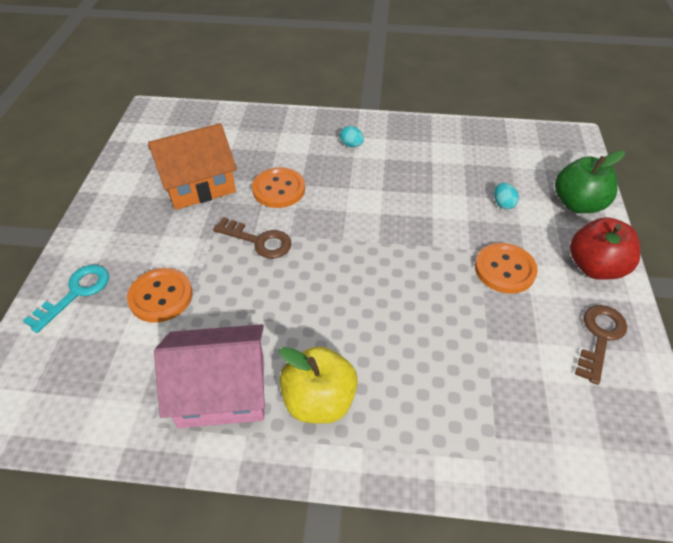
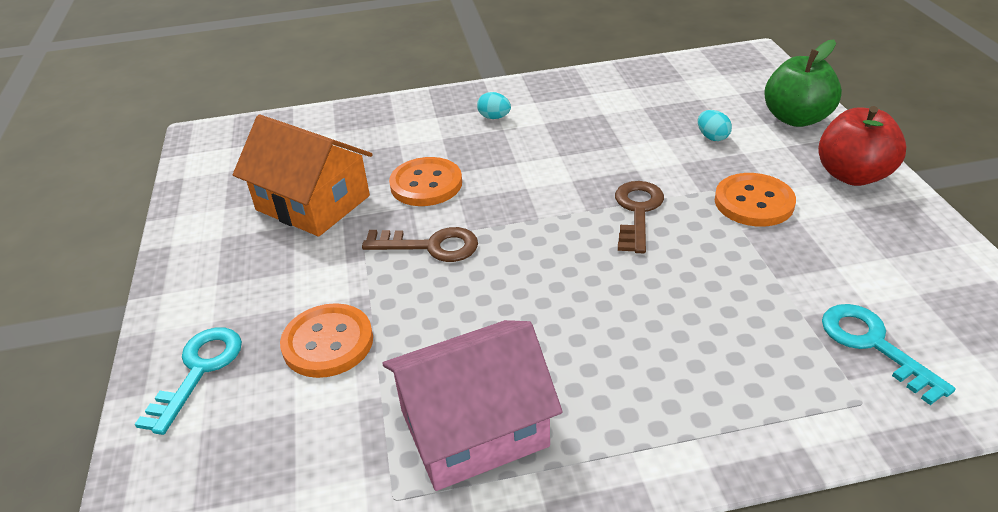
camera: 15 degrees left, 10 degrees down
(198, 184) = (313, 203): orange house -> orange house turned 75 degrees clockwise
(319, 400) = (610, 402): yellow apple -> none
(529, 416) = (873, 345): none -> turquoise key
(600, 337) = (901, 243): brown key -> brown key (637, 211)

